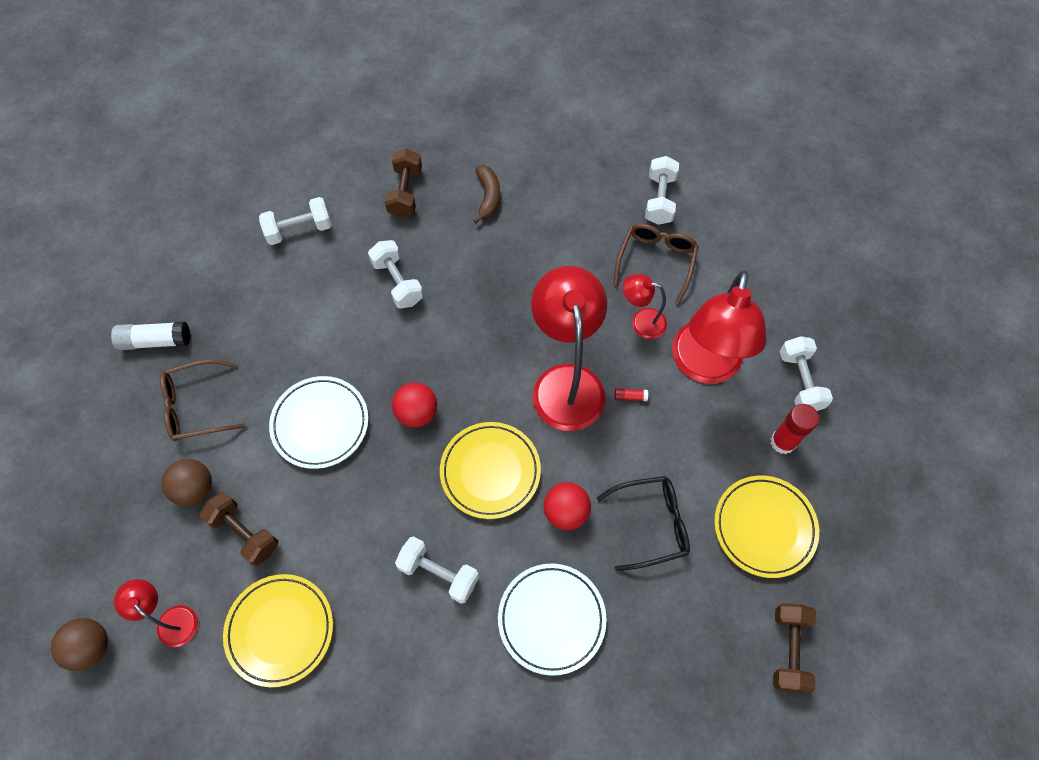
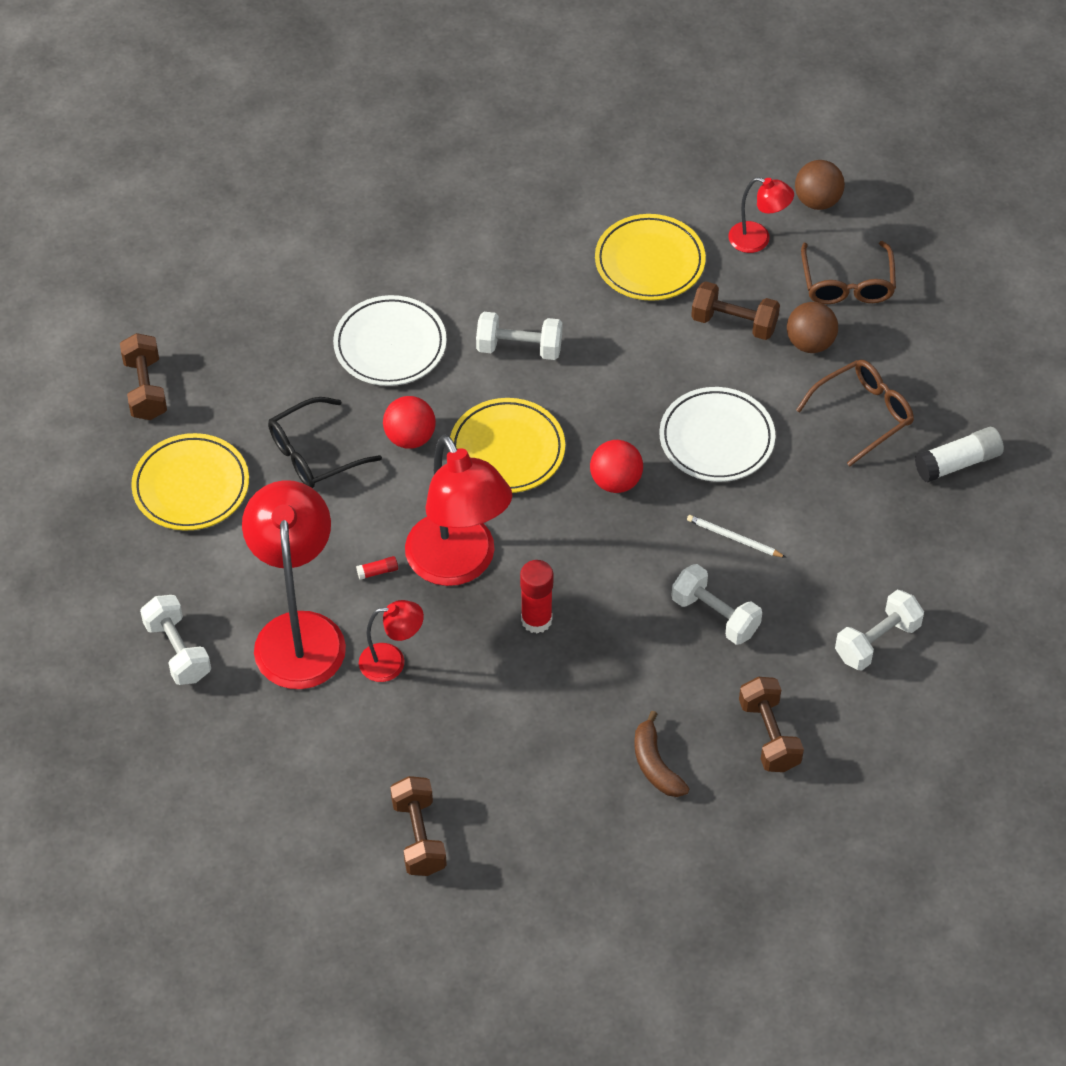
camera: 160 degrees right, 10 degrees down
(353, 336) = (734, 538): none -> white pencil
(656, 261) = (397, 746): brown glasses -> brown glasses (847, 284)
(659, 199) = (419, 836): white dumbbell -> brown dumbbell
(783, 442) = (186, 577): red glue stick -> red glue stick (536, 620)

